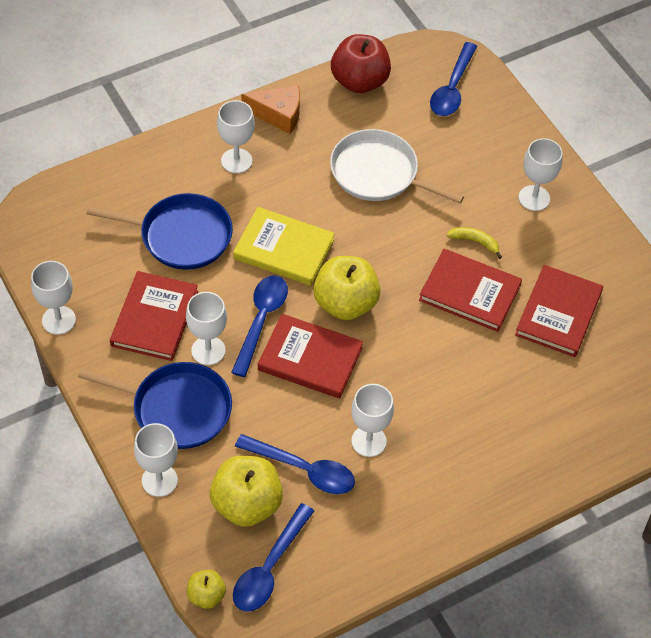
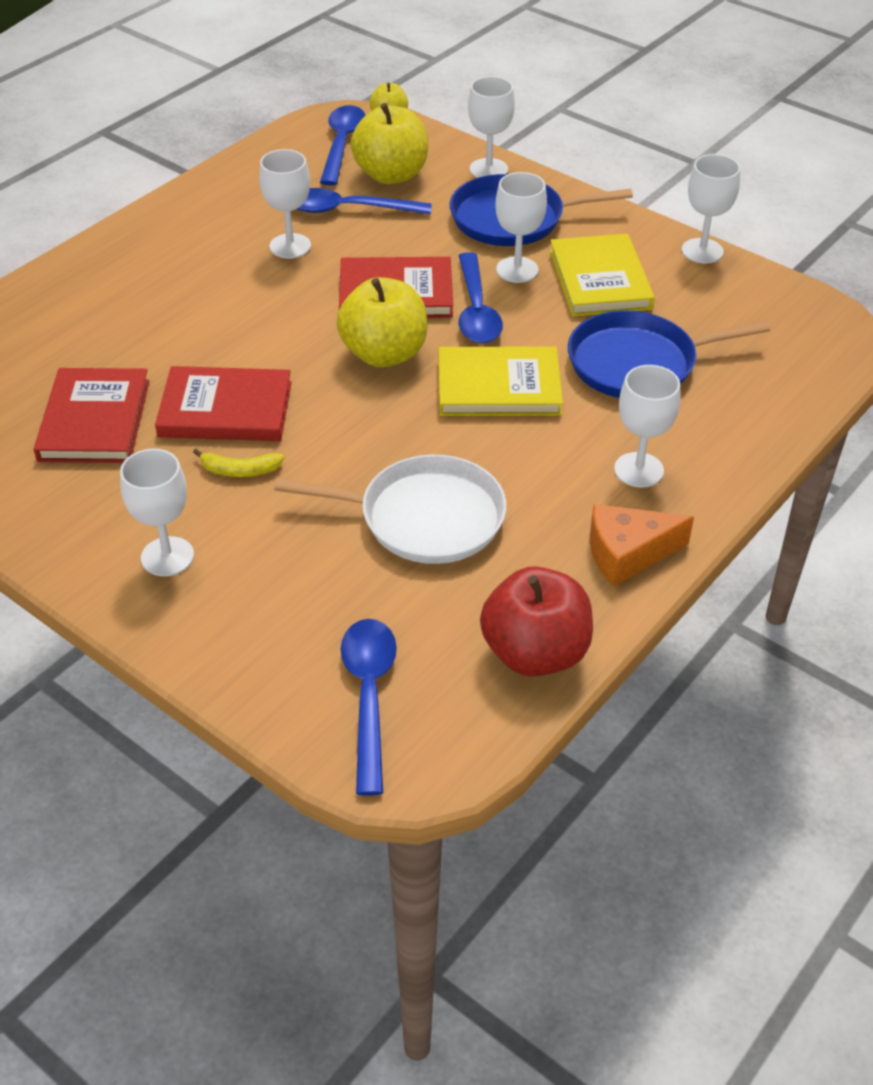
camera: 160 degrees right, 10 degrees down
(155, 318) = (600, 280): red book -> yellow book

